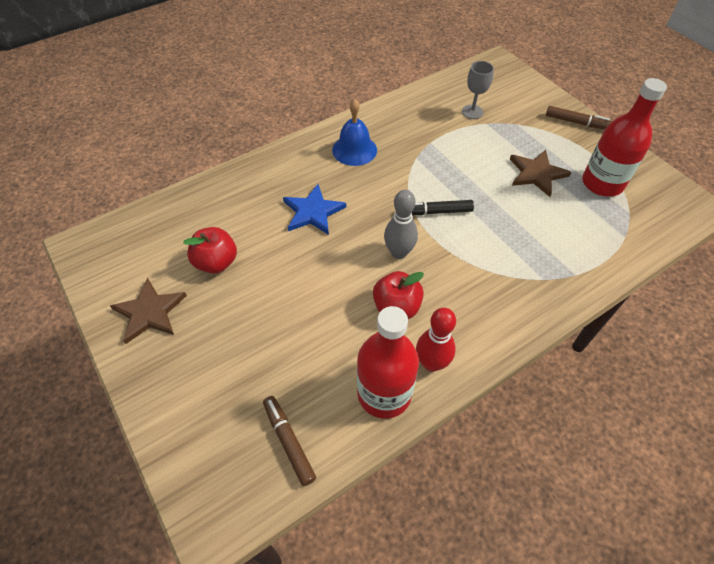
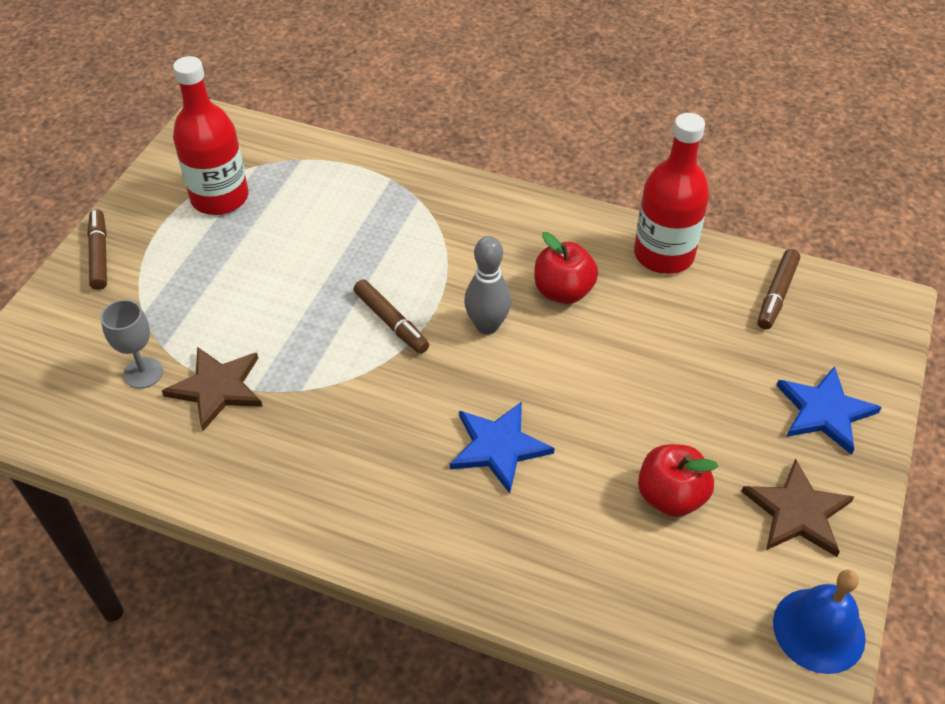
camera: 125 degrees left, 5 degrees down
(183, 384) = (825, 411): none -> blue star
(354, 150) = (337, 472): blue bell -> blue bell (819, 630)
(431, 363) = (599, 237): red bowling pin -> none
(436, 212) = (391, 322): black marker -> brown marker
(536, 174) = (243, 258): brown star -> brown star (217, 388)

